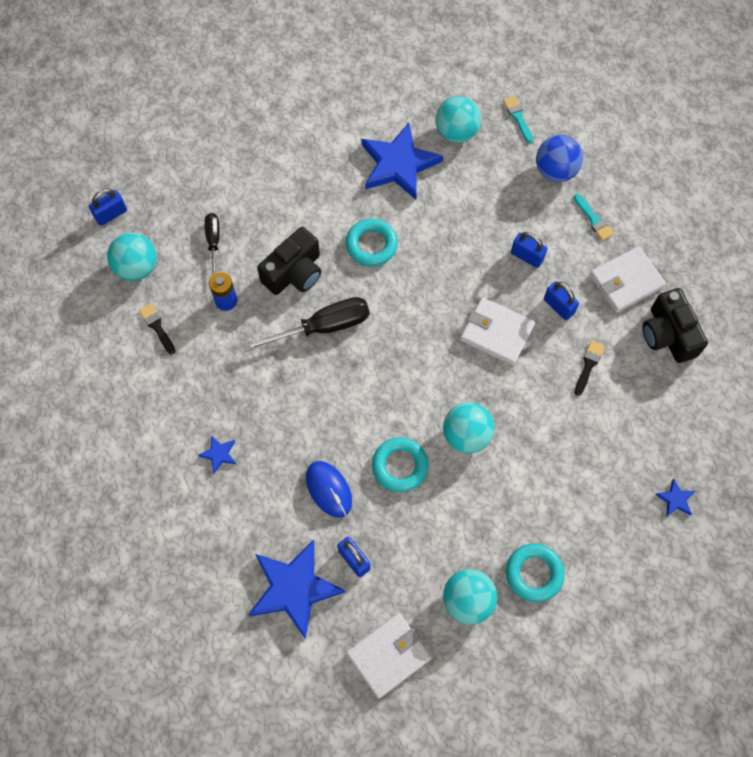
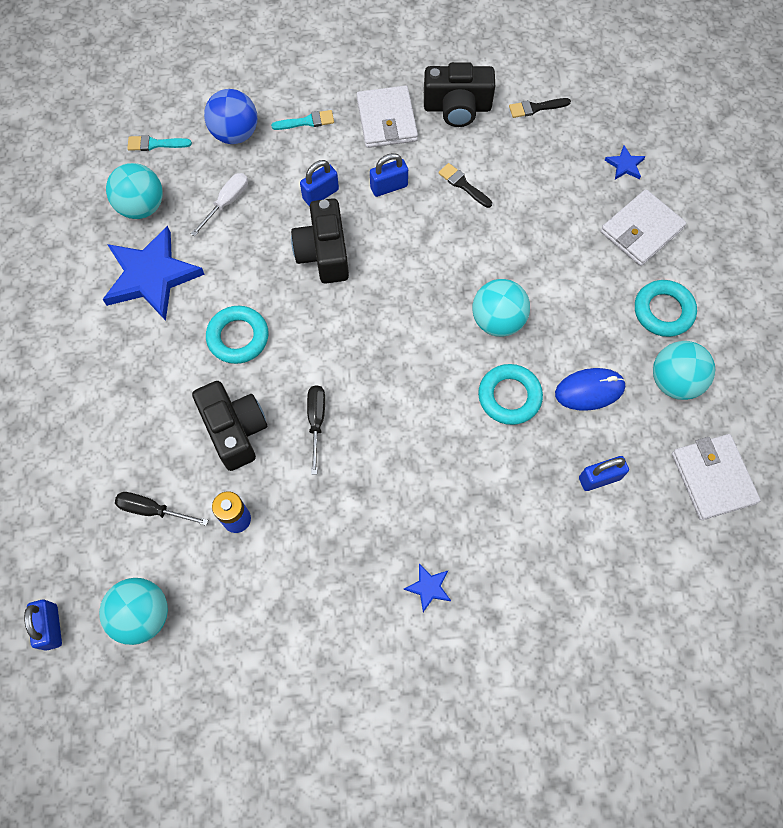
camera: 70 degrees left, 0 degrees up
(157, 327) = (235, 613): black brush -> black brush (536, 108)
(294, 588) = (614, 552): blue star -> none
(322, 327) = (316, 422): black screwdriver -> black screwdriver, size x0.59
(329, 489) = (511, 478): blue mouse -> blue mouse (589, 390)
(472, 279) = (324, 253): none -> black camera
(487, 190) = (227, 202): none -> white screwdriver
(497, 333) = (395, 252): white wallet -> white wallet (641, 230)

